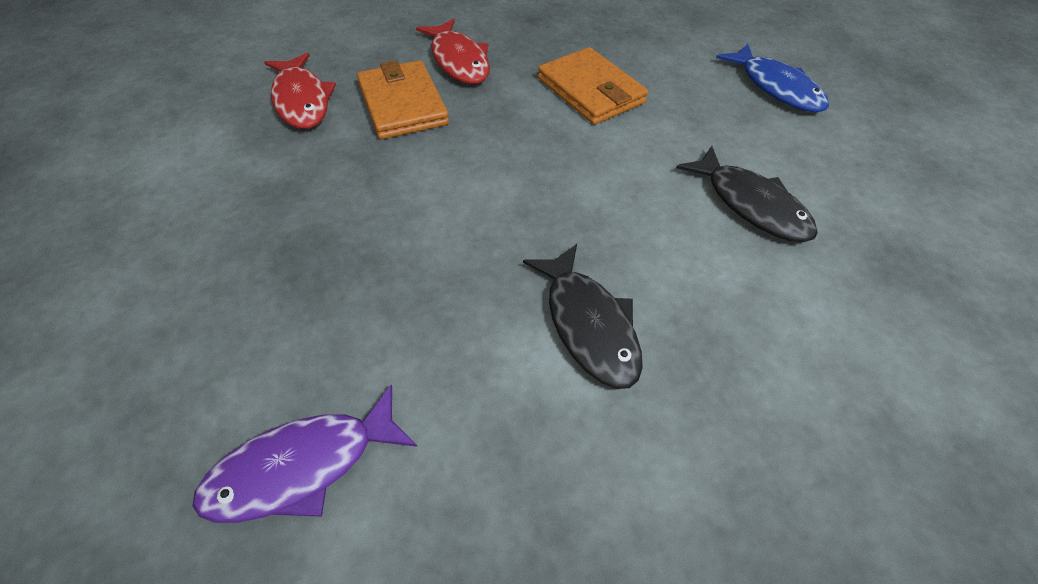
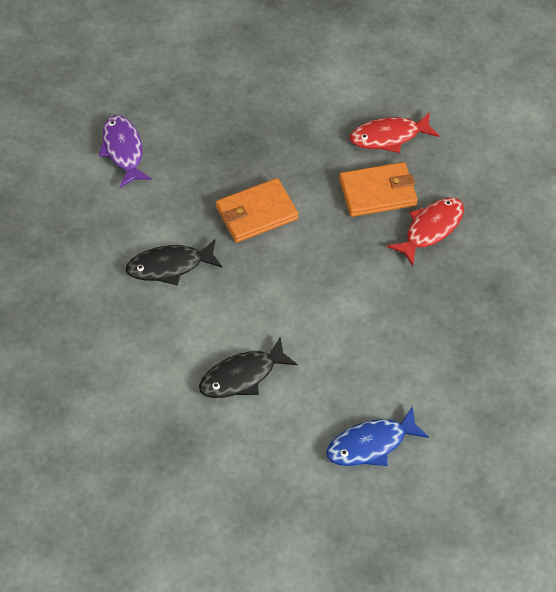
camera: 100 degrees right, 5 degrees up
(458, 61) = (430, 229): red fish -> red fish turned 150 degrees clockwise
(591, 91) = (381, 310): orange wallet -> orange wallet (256, 213)

